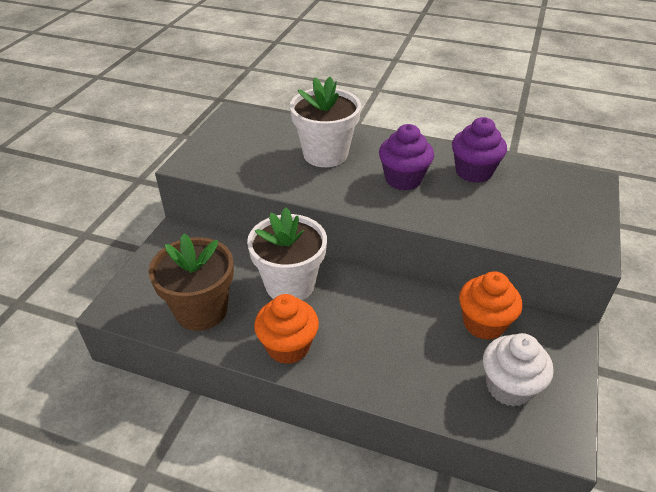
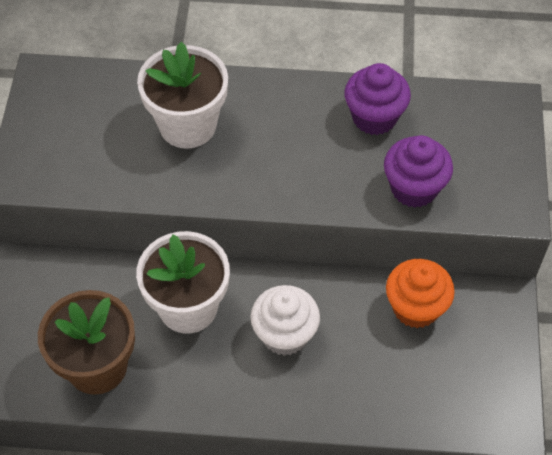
camera: 15 degrees left, 15 degrees up
(288, 347) = (211, 388): orange cupcake -> none
(403, 179) = (293, 147): purple cupcake -> purple cupcake (414, 188)
(509, 387) = (452, 379): white cupcake -> white cupcake (285, 335)

